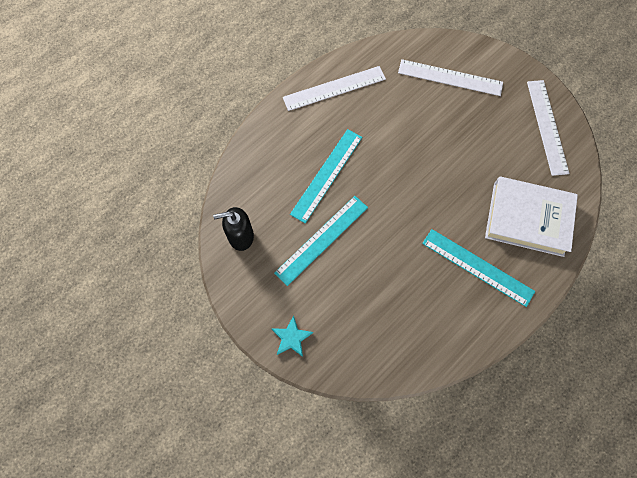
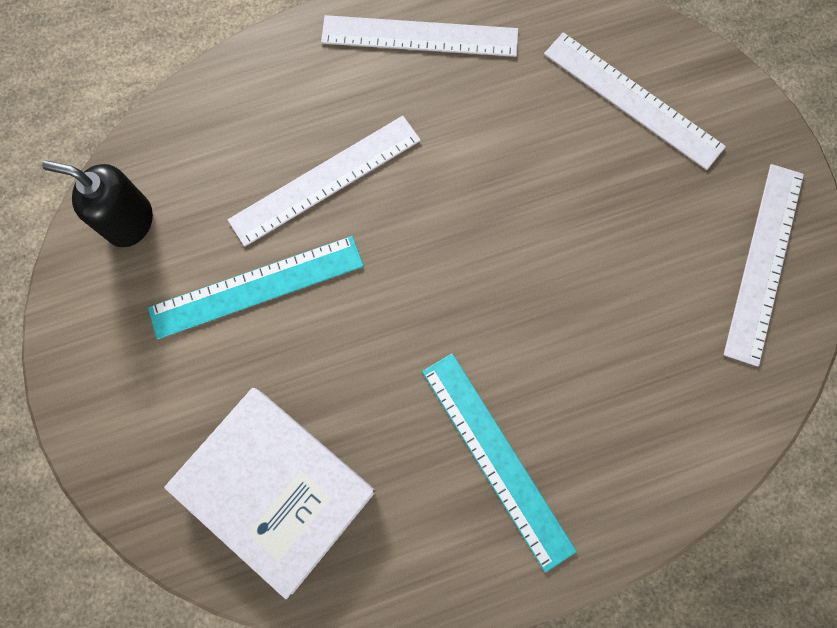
camera: 25 degrees right, 5 degrees up
(291, 338) = (116, 430): turquoise star -> none
(326, 175) = (325, 179): turquoise ruler -> white ruler
(528, 219) = (635, 414): white book -> white book (275, 489)

